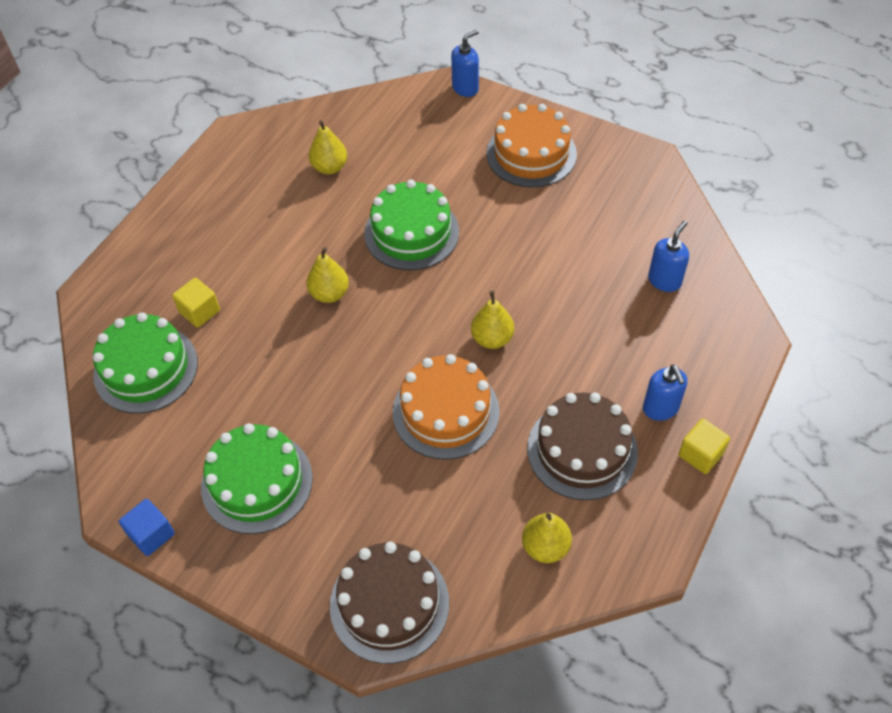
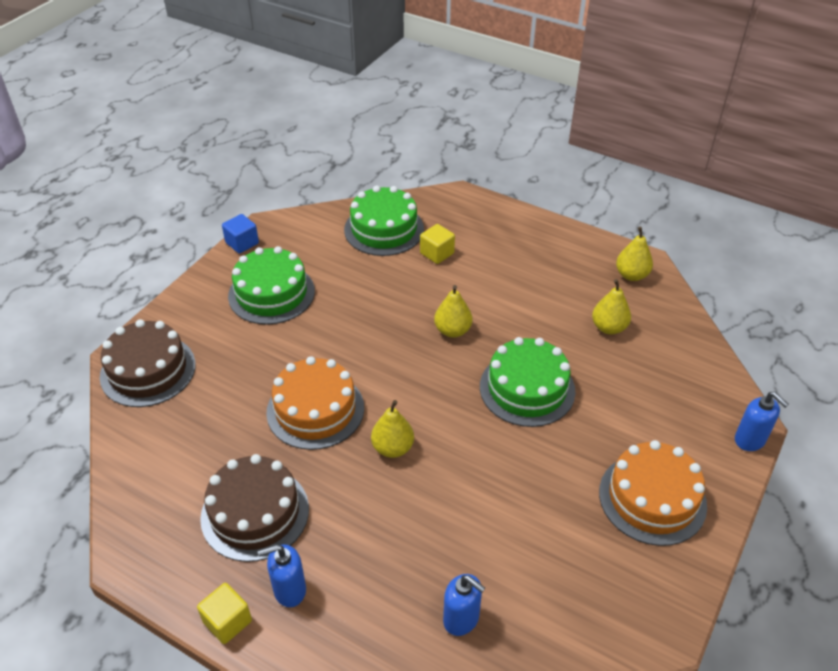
camera: 90 degrees right, 10 degrees down
(545, 547) = (165, 475): yellow pear -> yellow pear (631, 275)

